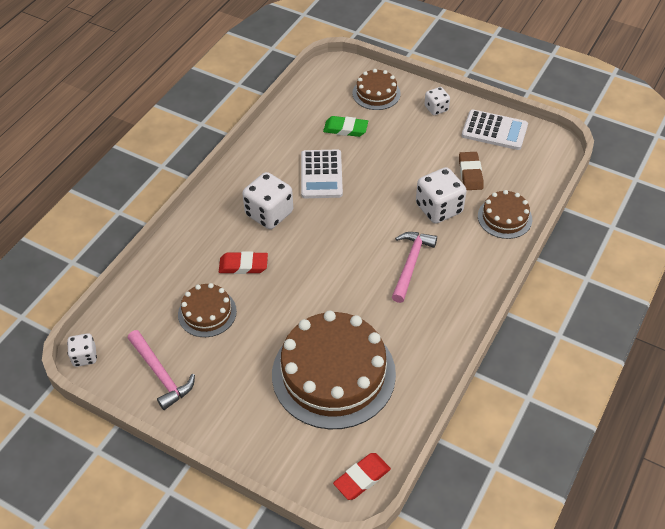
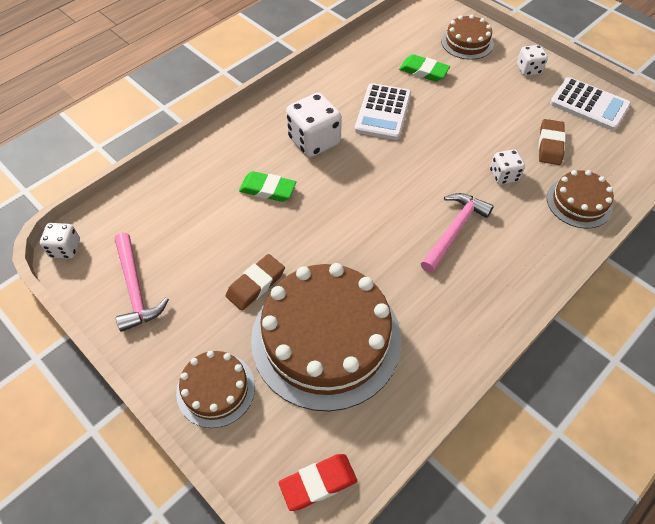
camera: 15 degrees right, 5 degrees up
(207, 312) = (210, 232): brown cake -> brown cake (216, 389)
(243, 265) = (267, 189): red eraser -> green eraser
(261, 346) = (256, 284): none -> brown eraser
(439, 208) = (503, 175): white dice -> white dice, size x0.57

